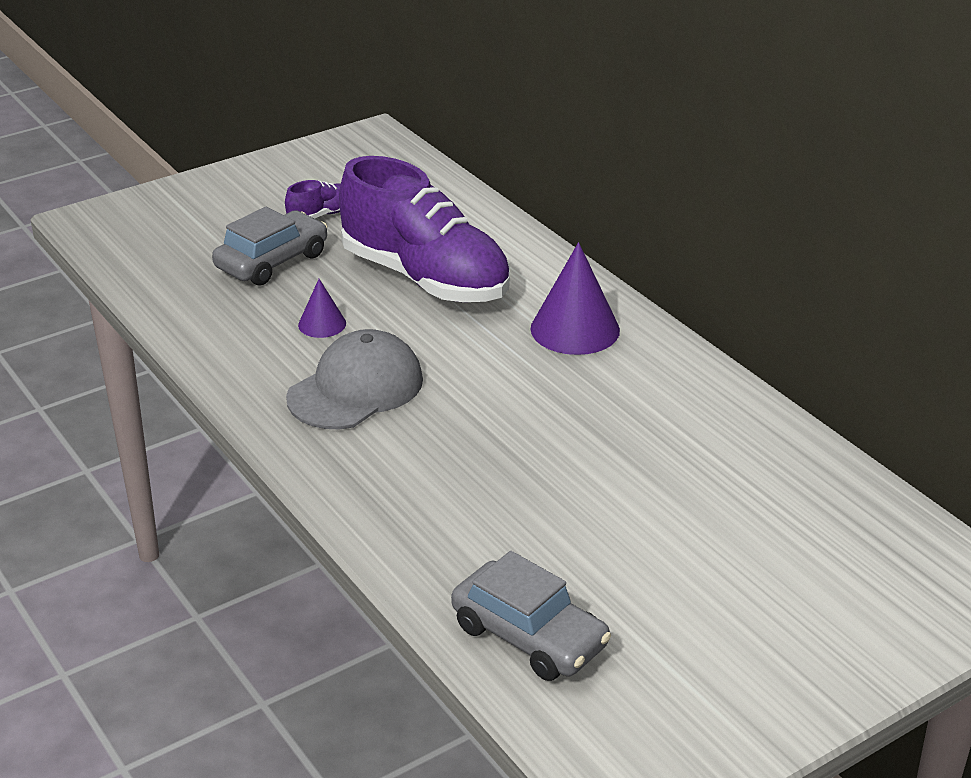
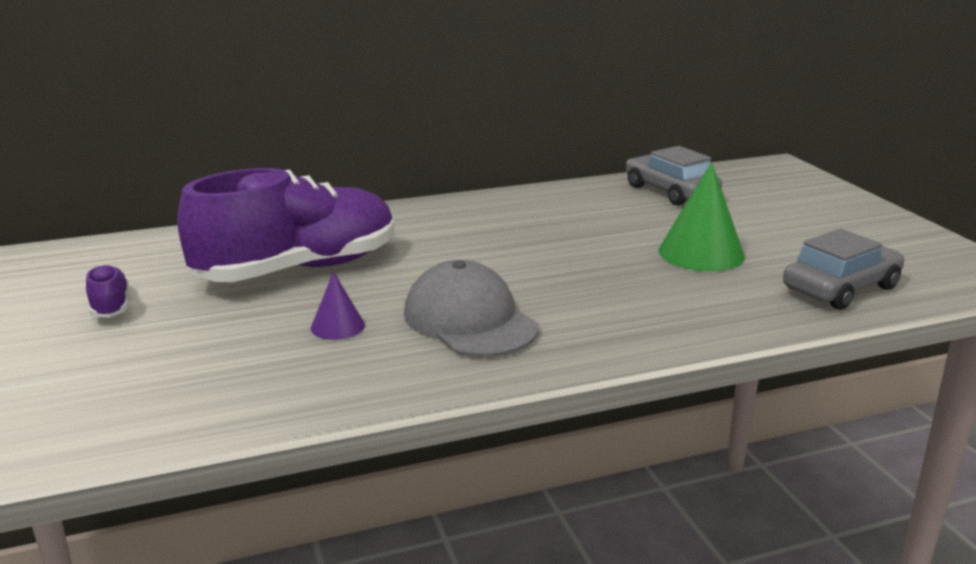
camera: 75 degrees left, 10 degrees down
(272, 261) = (178, 343): grey car -> grey car (670, 192)
(575, 329) = (435, 224): purple cone -> none
(585, 522) = (701, 253): none -> green cone

